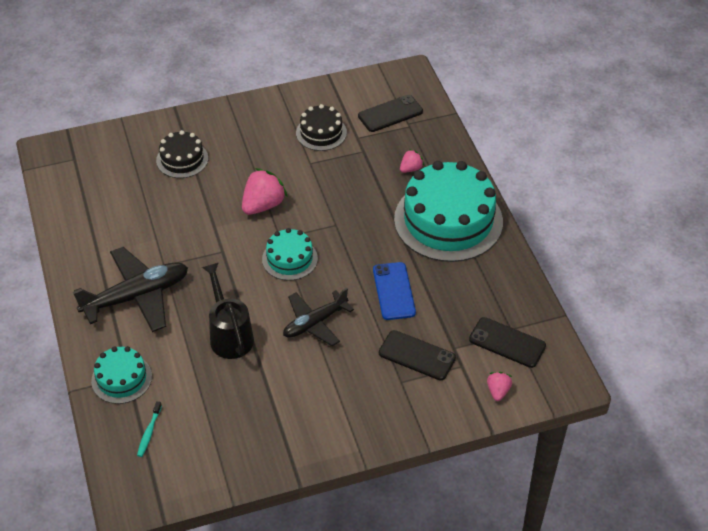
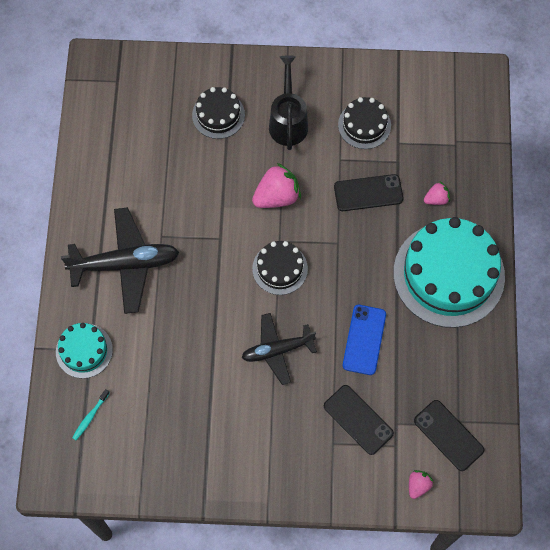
camera: 20 degrees right, 20 degrees up
(229, 335) = (195, 337): black watering can -> black watering can (288, 121)
(289, 259) = (280, 268): turquoise cake -> black cake
(390, 114) = (442, 123): black phone -> black phone (368, 193)

